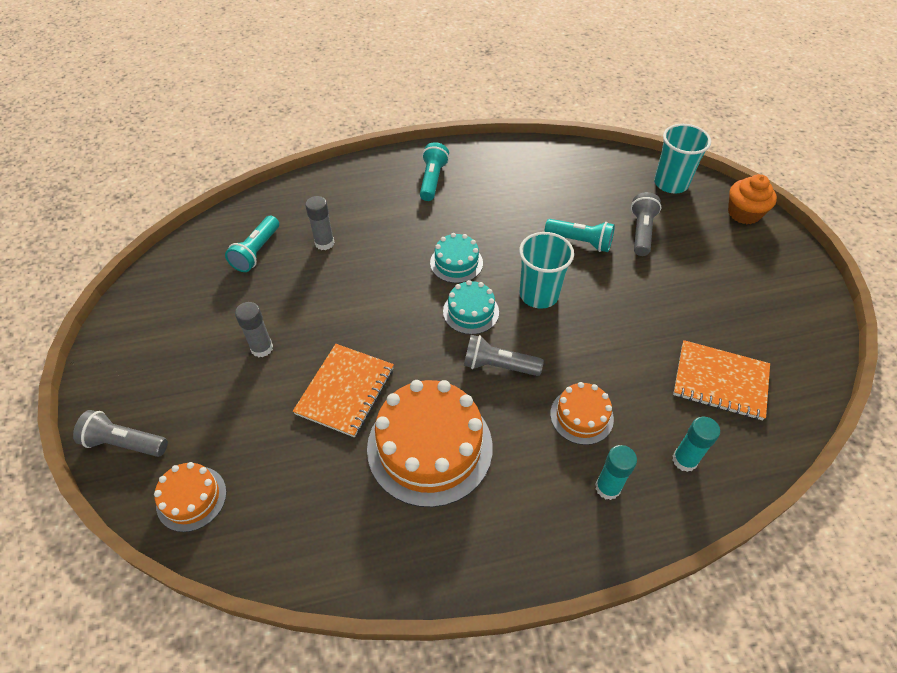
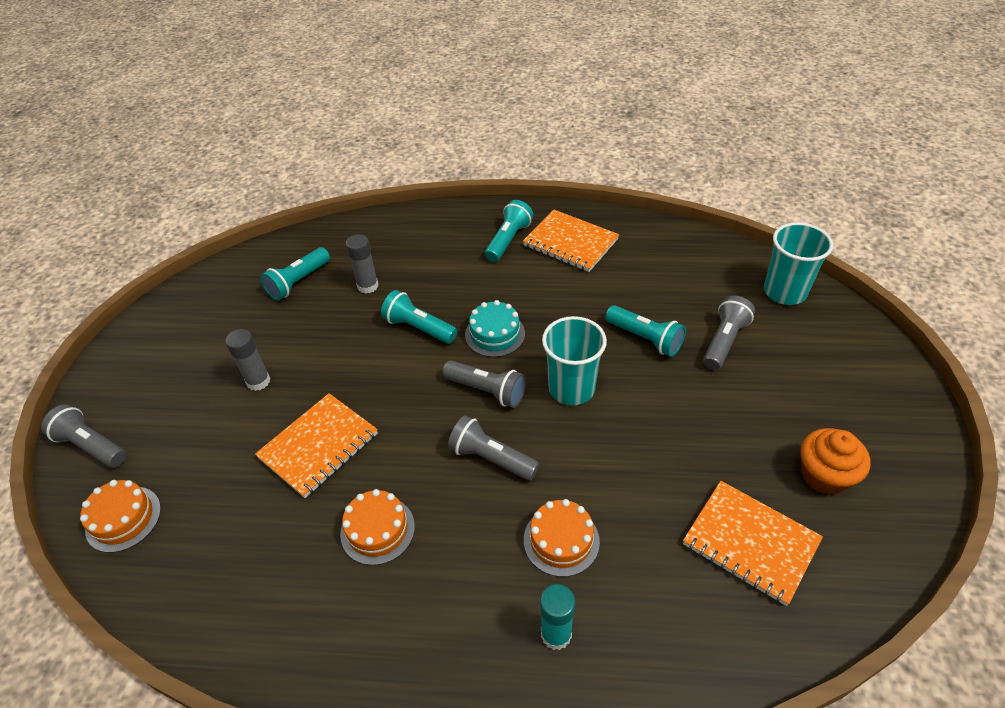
camera: 20 degrees right, 5 degrees down
(388, 270) = (419, 328): none -> turquoise flashlight
(429, 447) = (377, 530): orange cake -> orange cake, size x0.52
(471, 311) = (487, 391): turquoise cake -> grey flashlight
(486, 173) = (570, 243): none -> orange notebook
(684, 460) = (664, 628): turquoise glue stick -> none
(744, 213) = (865, 344): orange cupcake -> orange cupcake (824, 475)

